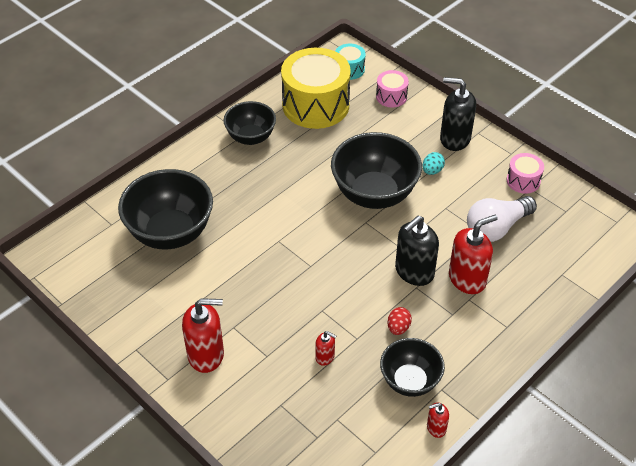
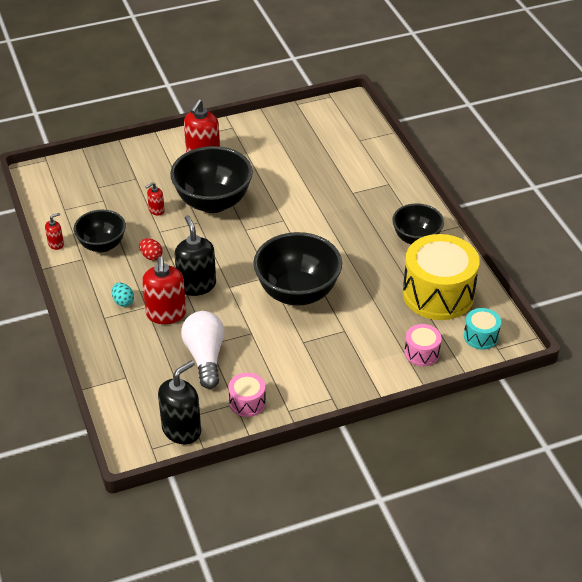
camera: 115 degrees right, 5 degrees down
(170, 233) = (330, 167): black bowl -> black bowl (213, 202)
(432, 171) = (301, 342): turquoise egg -> turquoise egg (123, 301)
(436, 428) = (56, 244): red soap dispenser -> red soap dispenser turned 45 degrees clockwise
(454, 139) = (334, 376): black soap dispenser -> black soap dispenser (182, 430)

